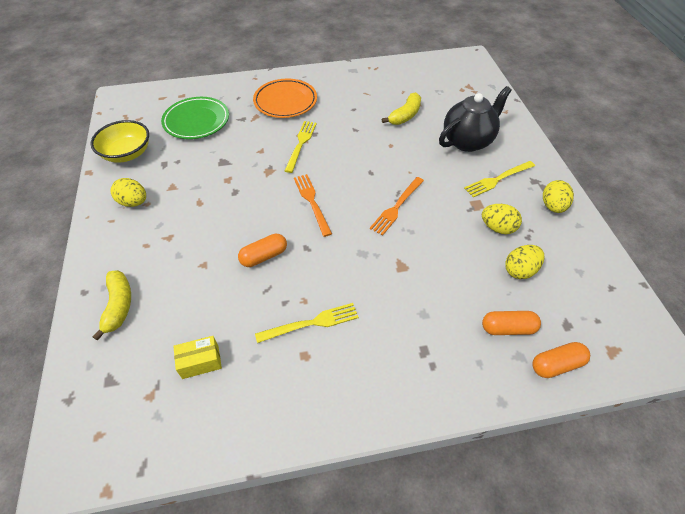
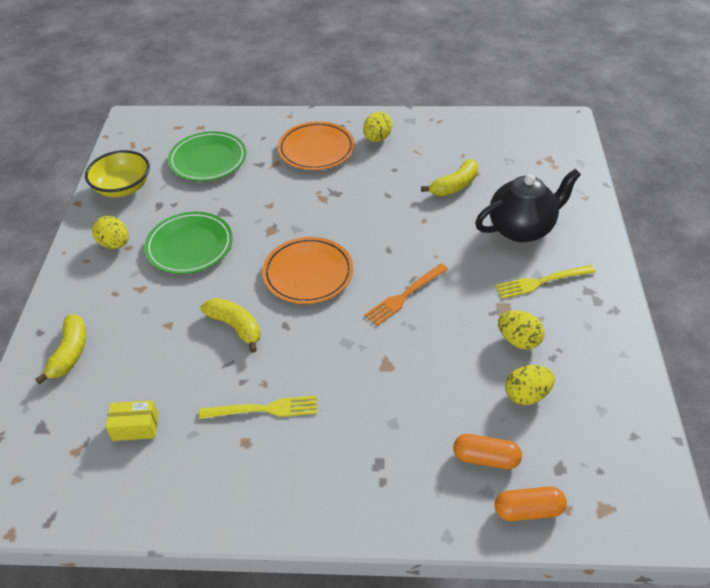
camera: 15 degrees right, 5 degrees down
(202, 194) = (190, 246): none -> green plate
(264, 256) = (235, 327): orange capsule -> yellow banana
(301, 143) = (318, 203): yellow fork -> none
(311, 201) = (308, 273): orange fork -> orange plate
(552, 206) = (599, 326): yellow egg -> yellow egg (377, 138)

